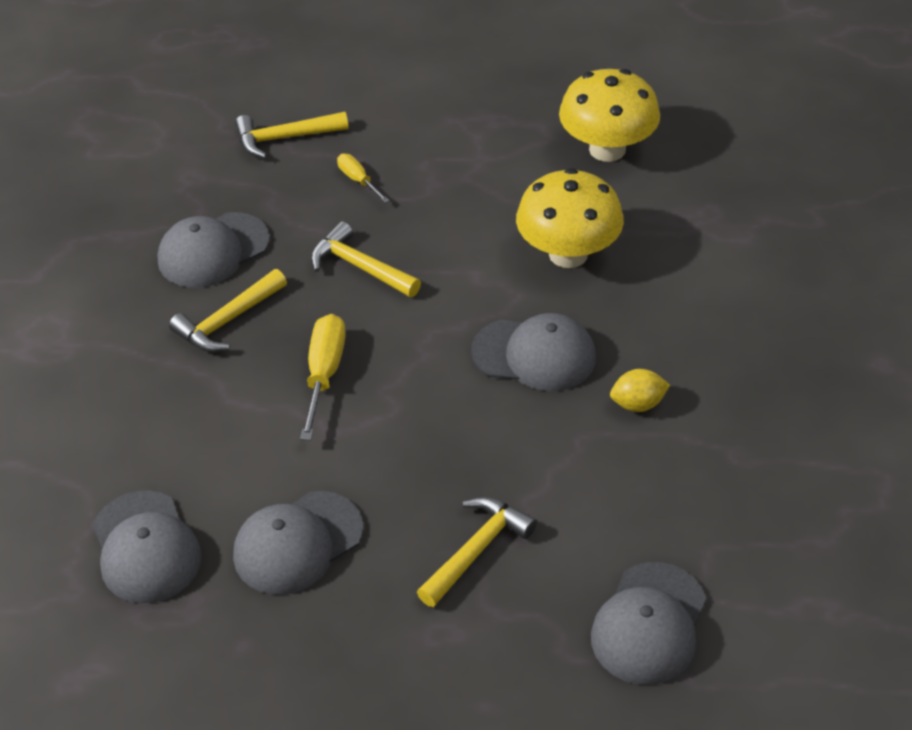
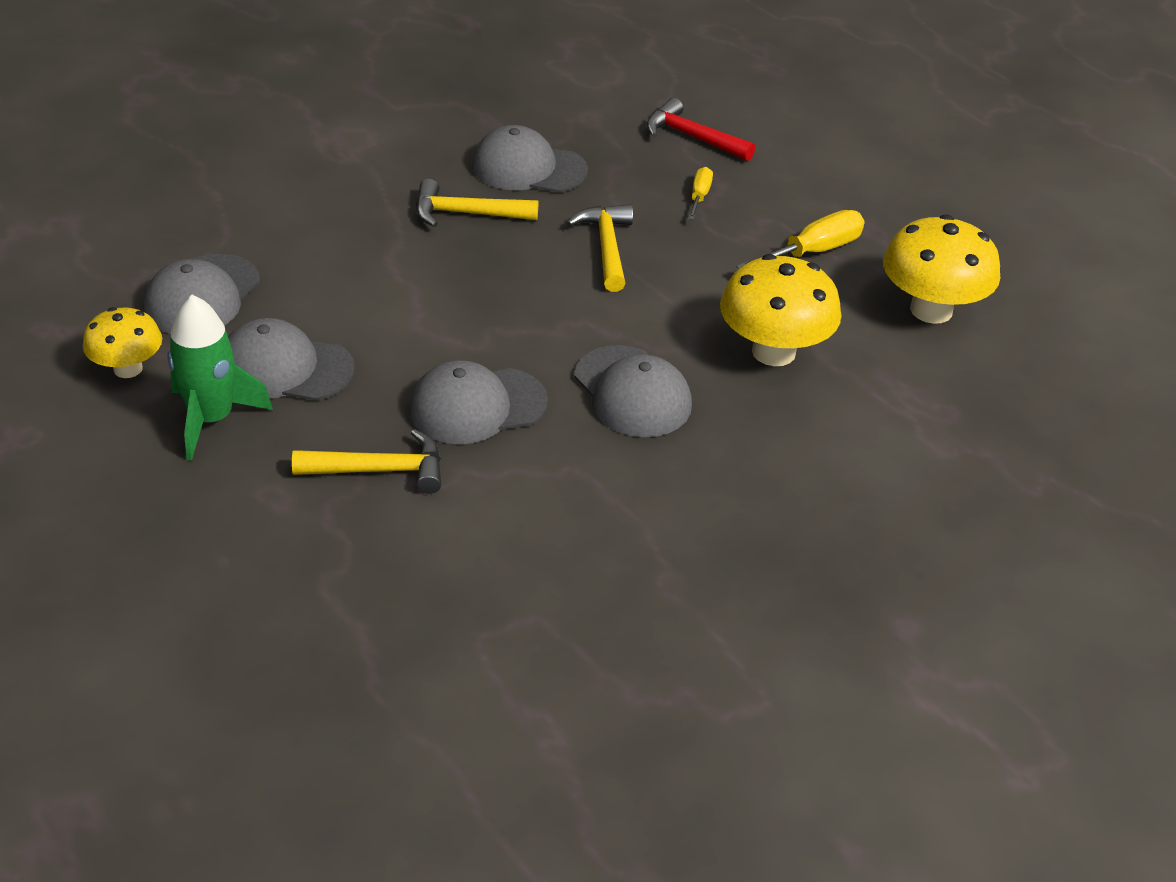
camera: 45 degrees right, 5 degrees down
(189, 649) = (128, 369): none -> yellow mushroom
(285, 138) = (692, 137): yellow hammer -> red hammer
(311, 625) = (211, 419): none -> green rocket
(324, 374) = (470, 290): yellow screwdriver -> yellow screwdriver (812, 252)
(638, 404) = (652, 484): yellow lemon -> none
(649, 624) = (408, 619): grey cap -> grey cap (477, 406)

